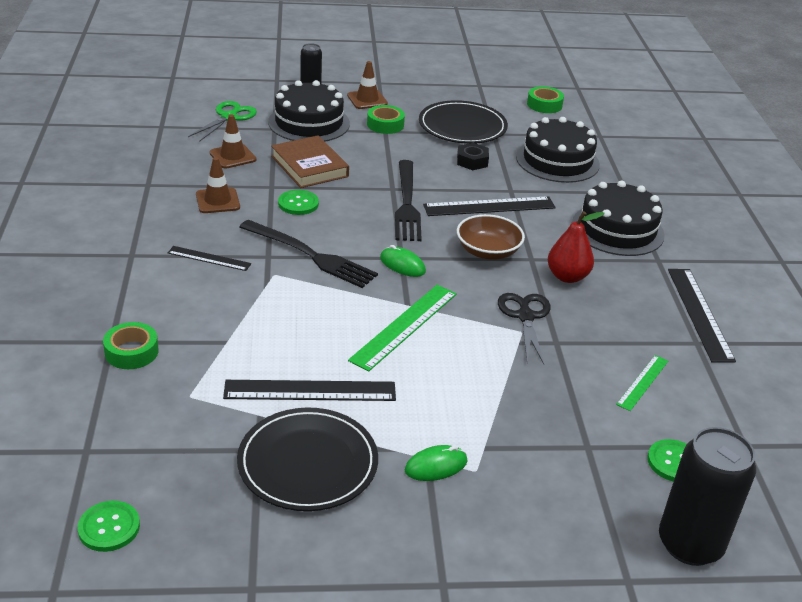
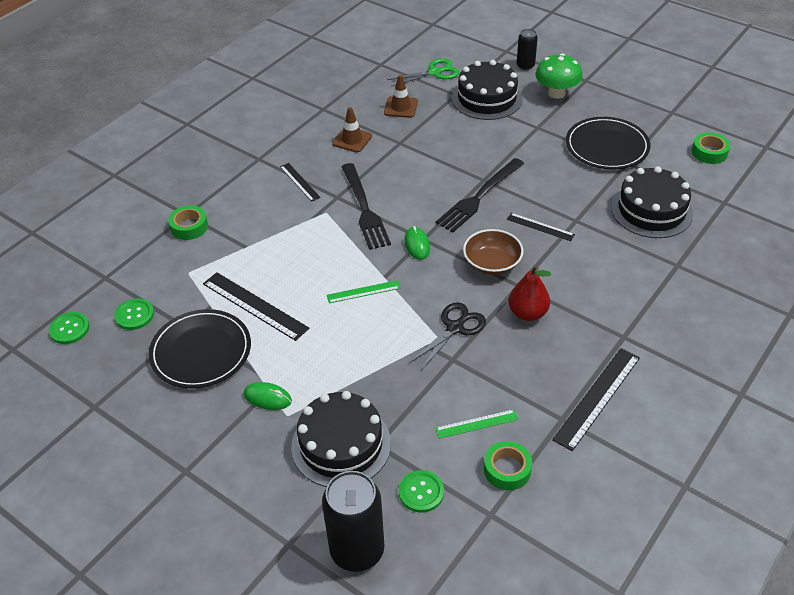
camera: 45 degrees right, 10 degrees up
(298, 204) = (402, 164): green button -> green button (134, 315)
(309, 166) = (444, 136): brown book -> none
(367, 100) = (556, 93): brown traffic cone -> green mushroom
(385, 124) = (544, 121): green tape -> green tape (507, 469)
(404, 326) = (363, 292): green ruler -> green ruler, size x0.58
(472, 161) = (575, 181): black nut -> none
(489, 206) = (540, 227): black ruler -> black ruler, size x0.58
(617, 229) = (623, 294): black cake -> black cake (341, 445)

